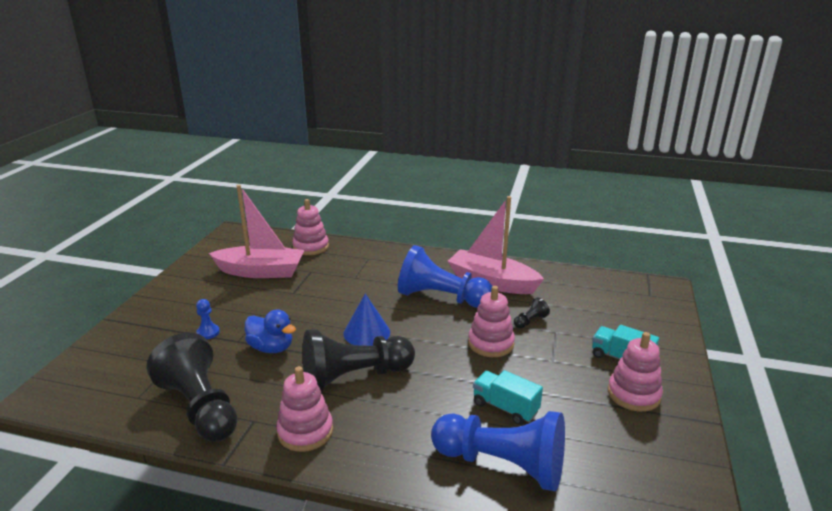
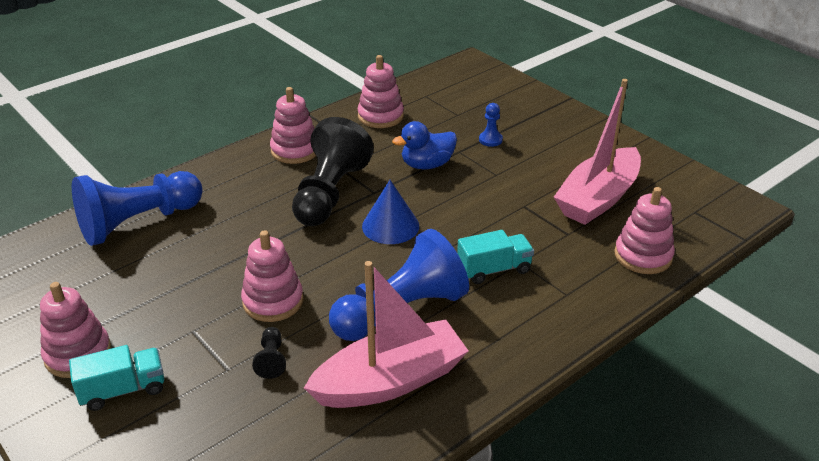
camera: 125 degrees right, 10 degrees up
(200, 407) = (380, 116): black pawn -> pink stacking toy
(505, 407) = (183, 257): turquoise truck -> turquoise truck (494, 269)

